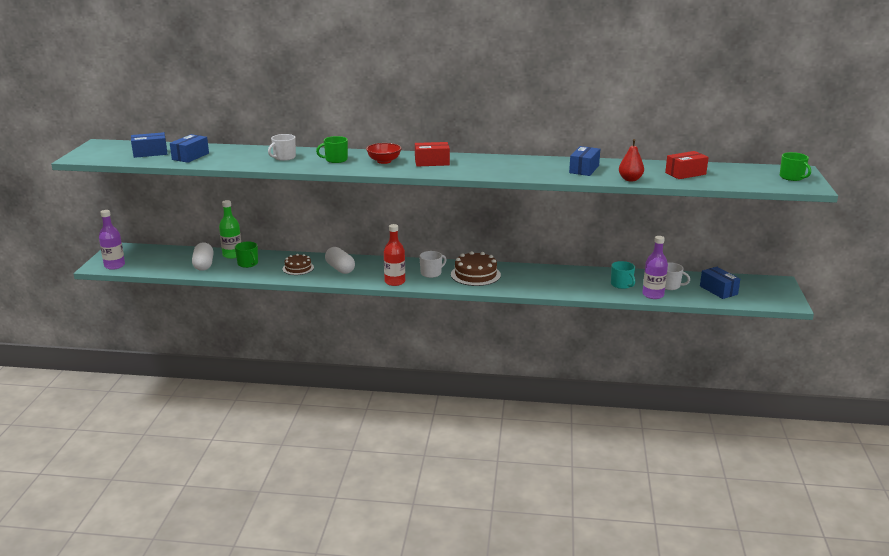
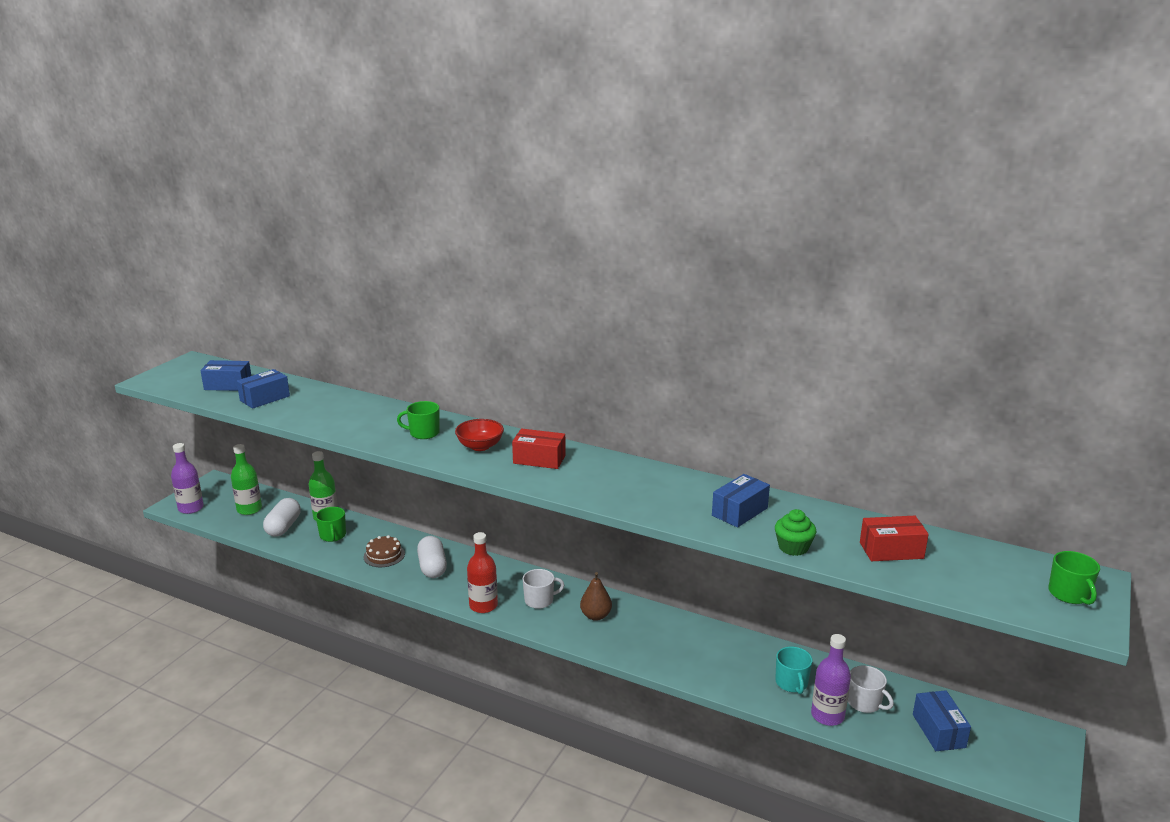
camera: 20 degrees right, 0 degrees up
(165, 259) = (249, 509): none -> green bottle
(284, 157) = (367, 418): white mug -> none
(475, 274) = (595, 616): brown cake -> brown pear
(630, 179) = (793, 547): red pear -> green cupcake

